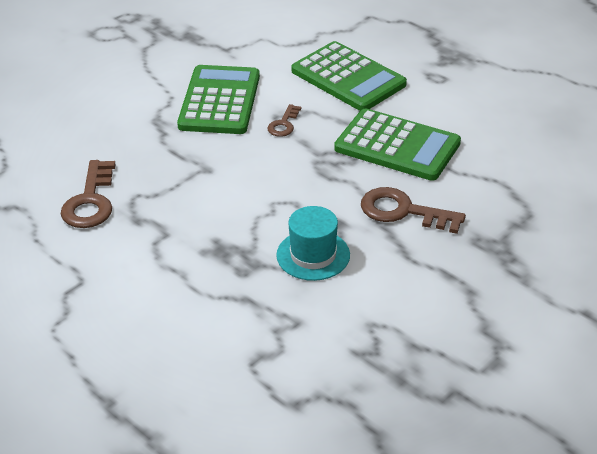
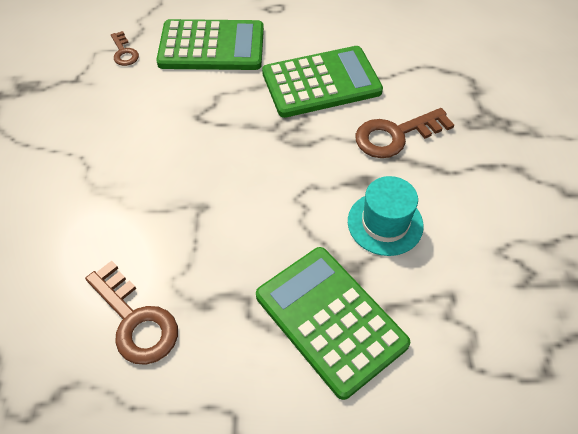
camera: 45 degrees left, 15 degrees up
(219, 101) = (131, 133): green calculator -> green calculator (330, 320)
(284, 124) = (213, 120): brown key -> brown key (124, 52)

